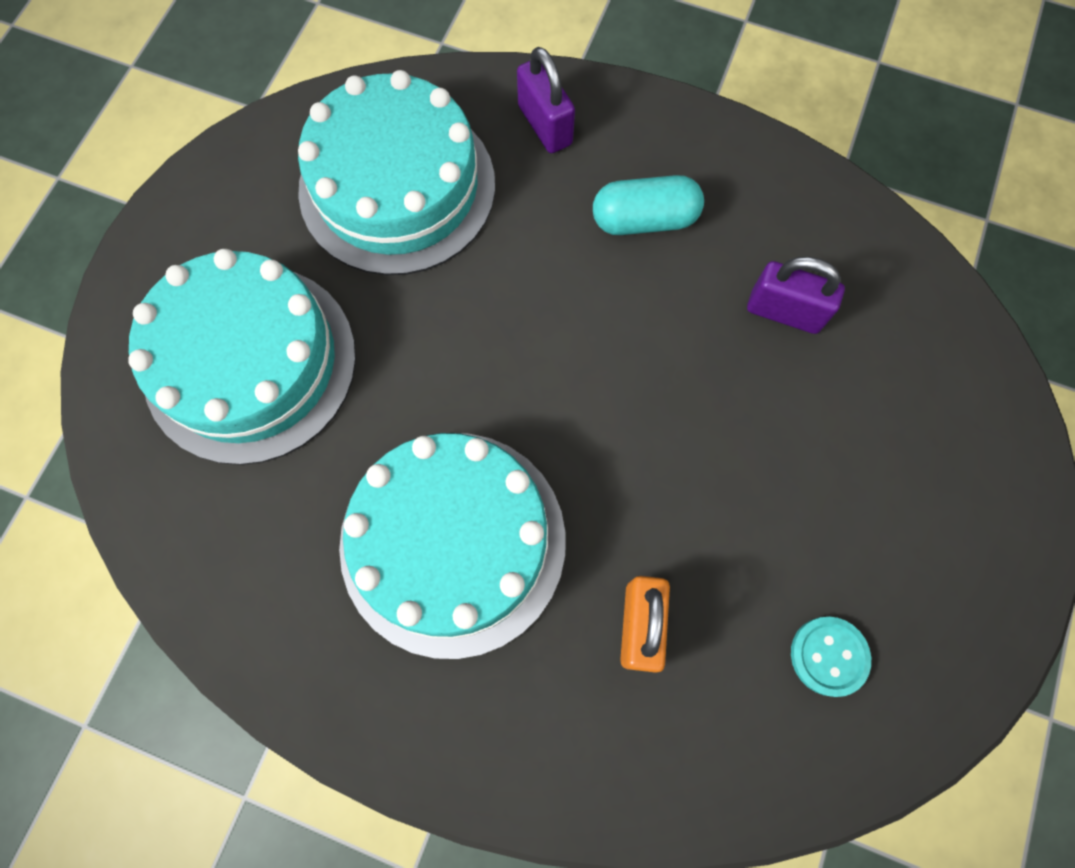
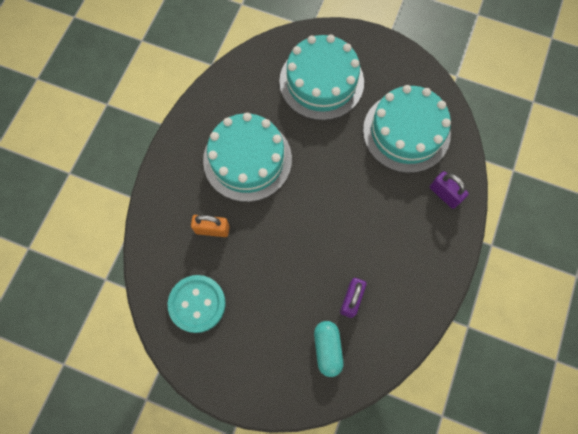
camera: 90 degrees right, 0 degrees up
(545, 125) = (444, 194): purple padlock -> purple padlock turned 75 degrees clockwise
(644, 219) = (396, 238): turquoise capsule -> turquoise capsule (327, 349)
(829, 656) = (197, 304): turquoise button -> turquoise button, size x1.80

